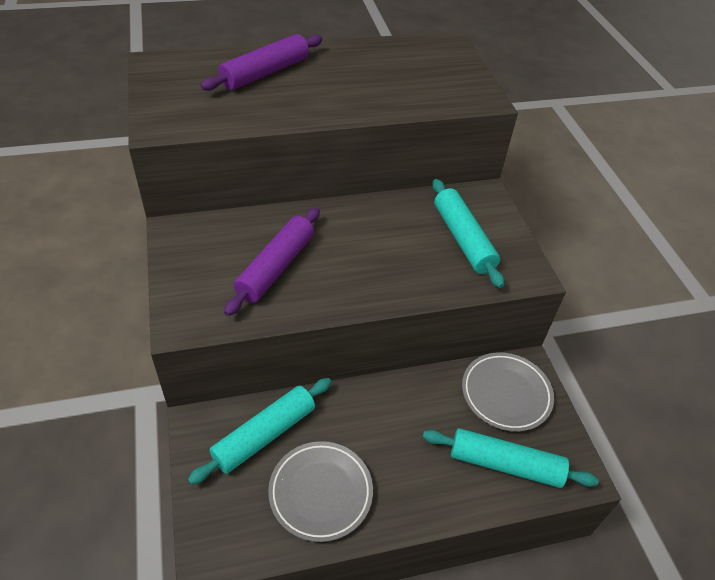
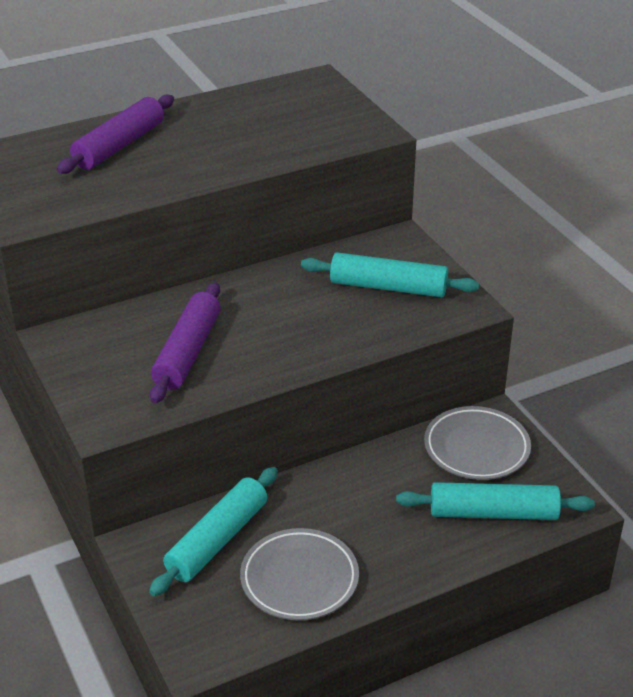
camera: 10 degrees left, 10 degrees down
(463, 239) = (388, 287): turquoise rolling pin -> turquoise rolling pin turned 45 degrees counterclockwise

